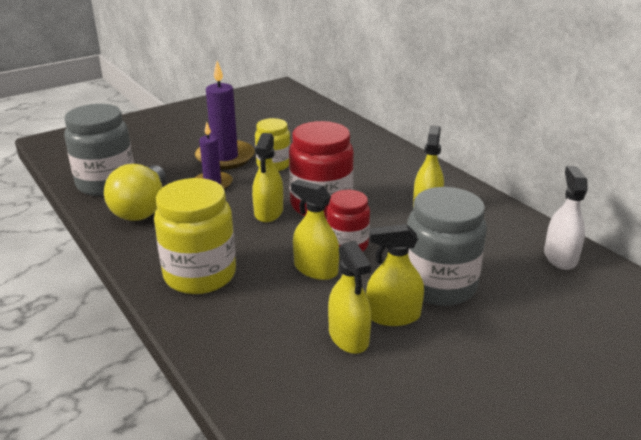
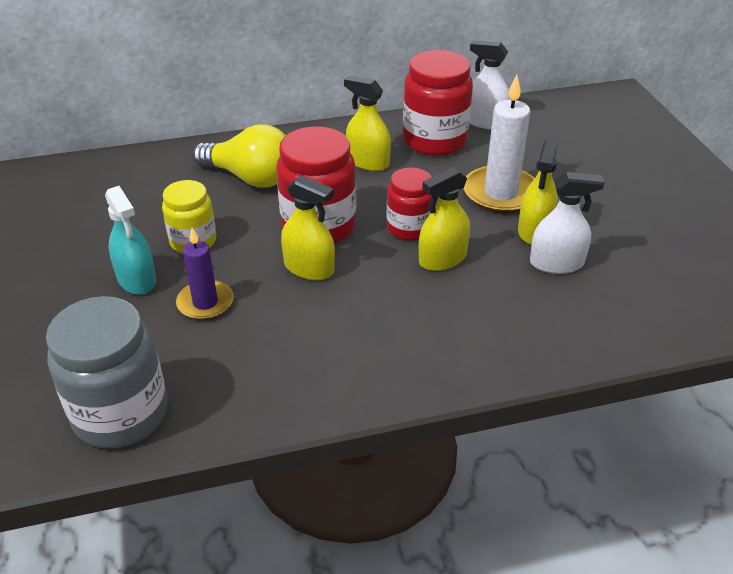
camera: 70 degrees left, 10 degrees up
(142, 208) = (227, 380): yellow light bulb -> yellow light bulb (250, 178)
(200, 275) = (415, 345): yellow jar -> none
(225, 157) = (137, 279): purple candle -> turquoise spray bottle
(348, 336) = (556, 263): yellow spray bottle -> white spray bottle
(439, 285) = (500, 193): grey jar -> white candle
(494, 234) = (434, 140): none -> red jar

